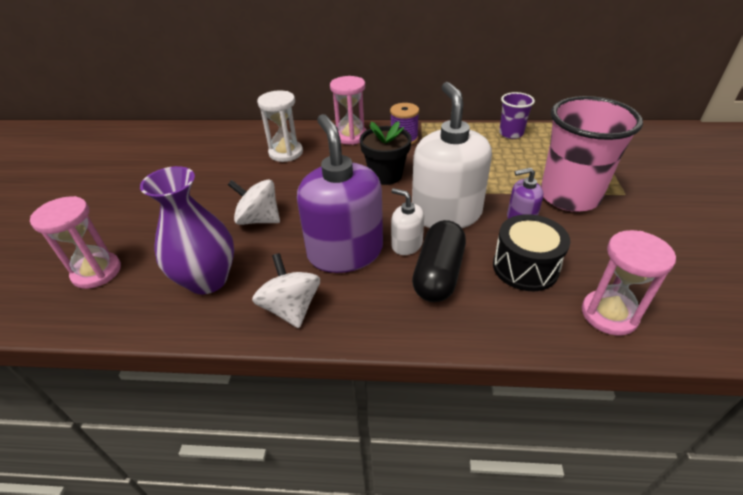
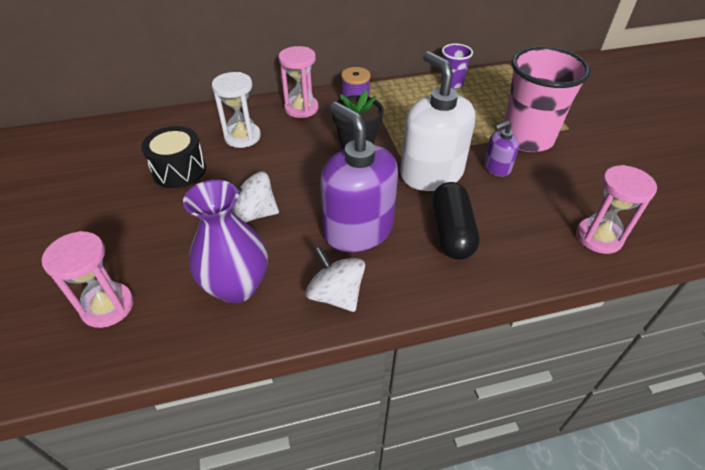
camera: 20 degrees left, 5 degrees up
(406, 244) = (410, 210): white soap dispenser -> none
(525, 267) = (519, 211): black drum -> black drum (179, 170)

